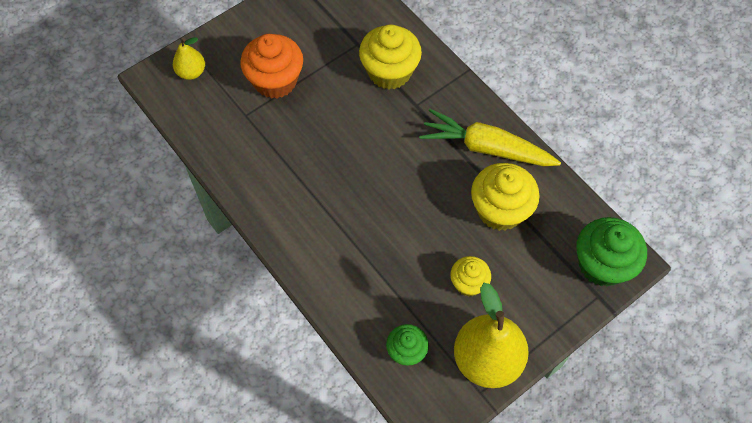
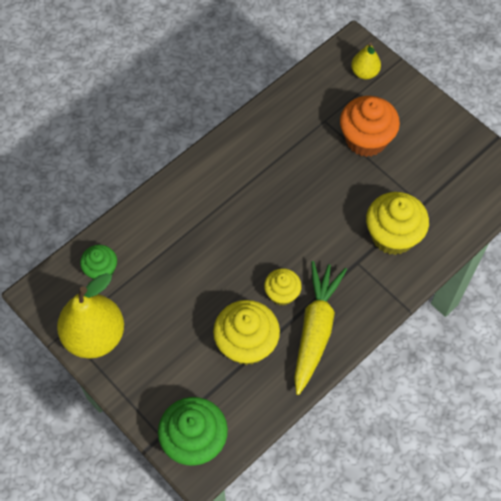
camera: 85 degrees right, 0 degrees up
(468, 283) = (168, 318): yellow cupcake -> yellow cupcake (282, 294)

